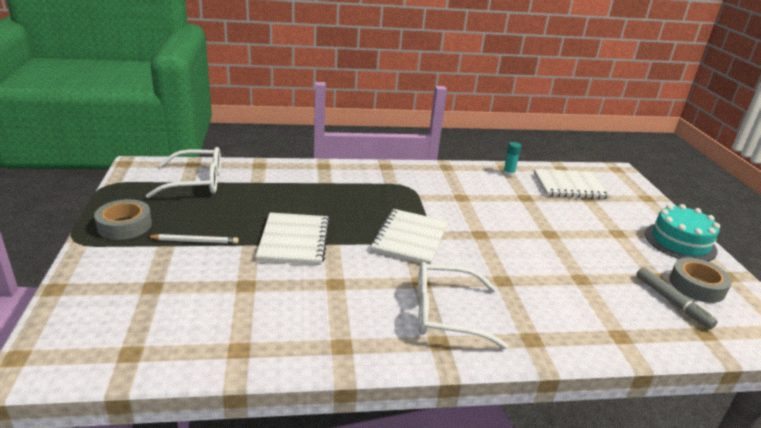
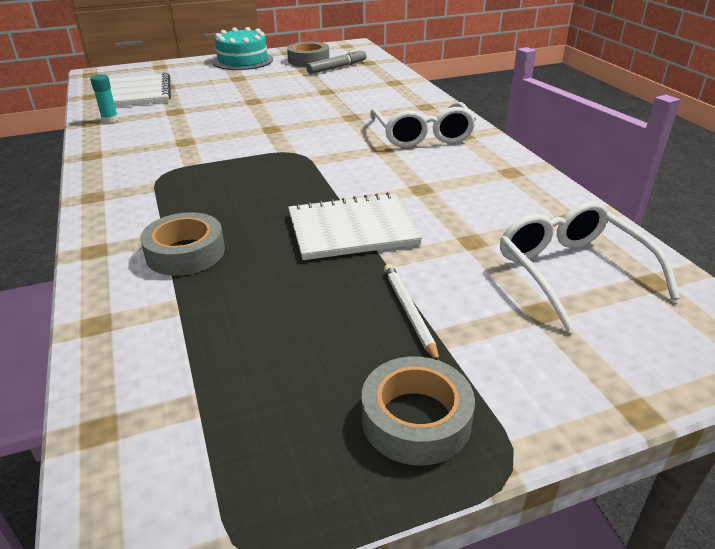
camera: 100 degrees left, 5 degrees up
(196, 182) = (197, 387): white glasses -> white glasses (571, 271)
(304, 187) = (185, 252): none -> grey tape
(410, 238) = (301, 160): white notebook -> none

